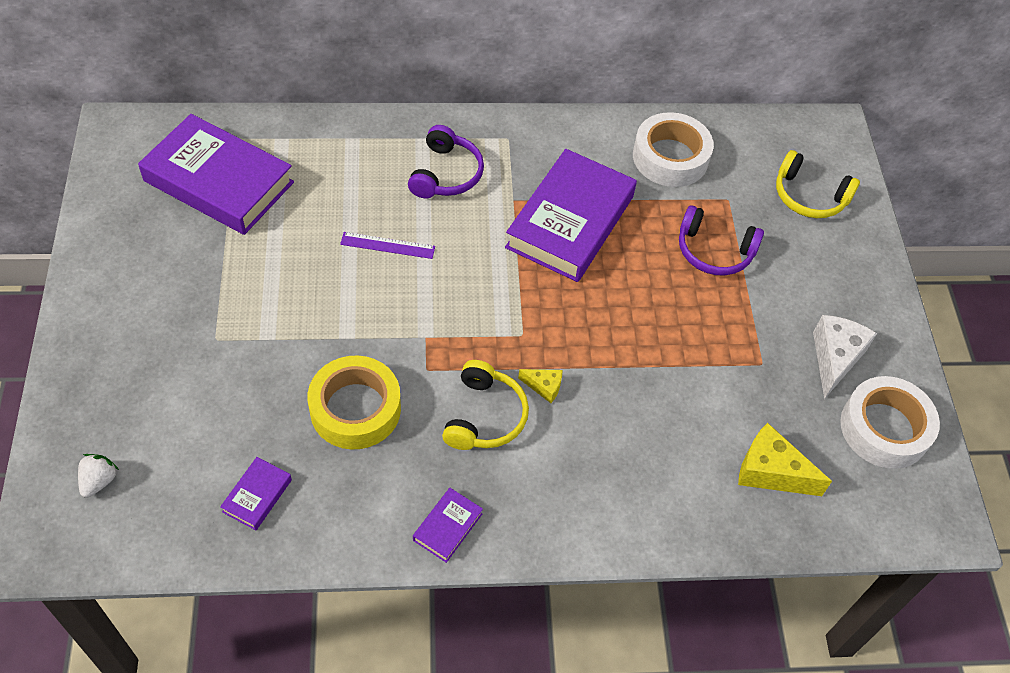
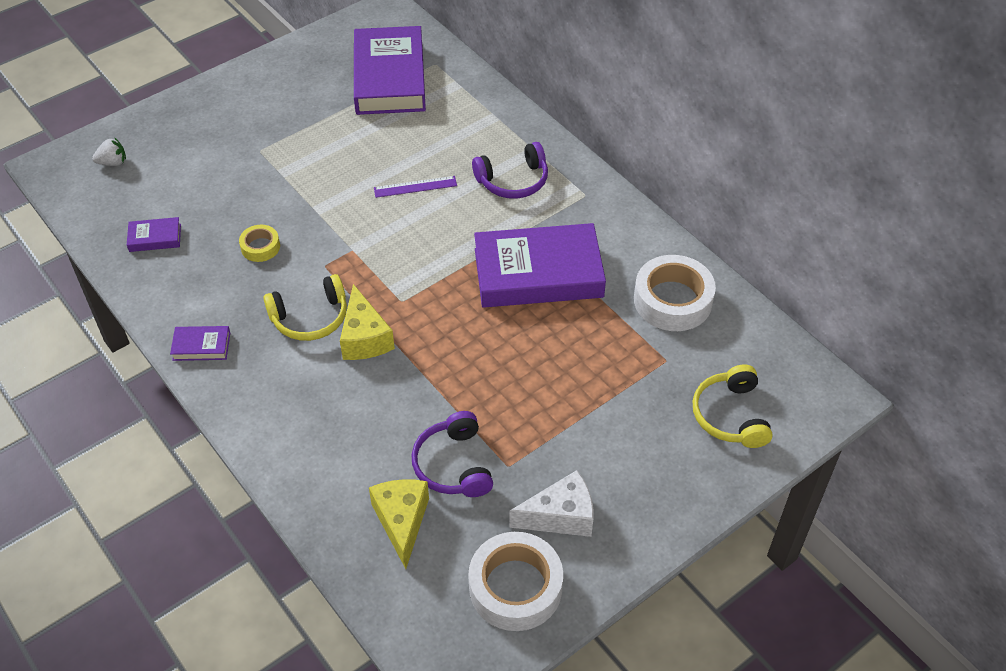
camera: 60 degrees right, 5 degrees down
(355, 409) = (260, 247): yellow tape -> yellow tape, size x0.52
(387, 245) = (415, 187): purple ruler -> purple ruler turned 75 degrees counterclockwise
(544, 387) = (364, 338): yellow cheese -> yellow cheese, size x1.88
(714, 251) = (598, 377): purple headphones -> purple headphones (453, 465)

